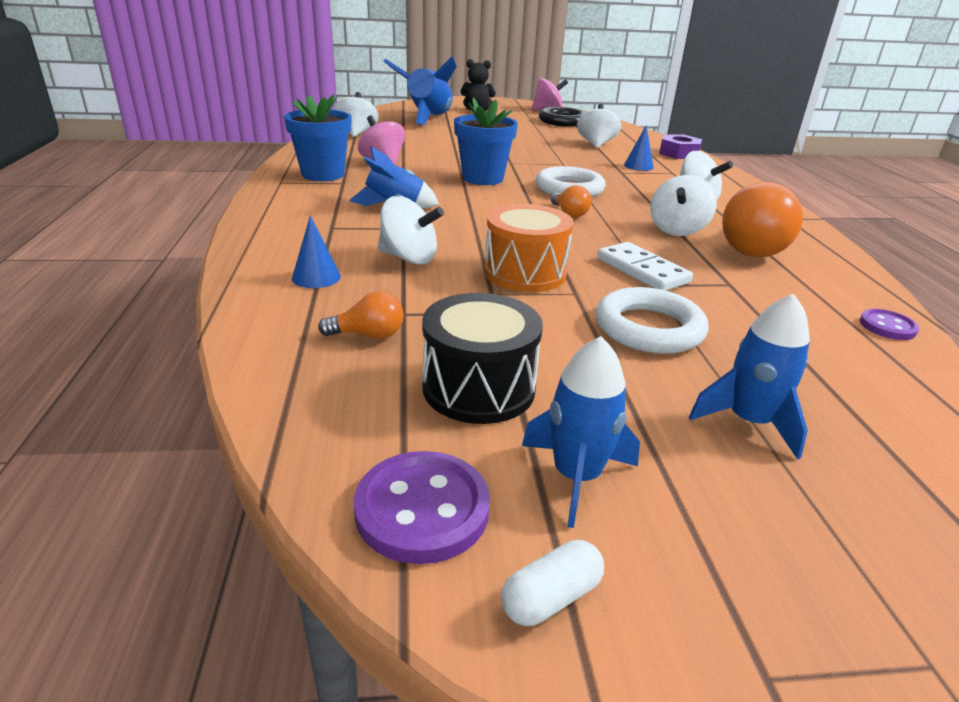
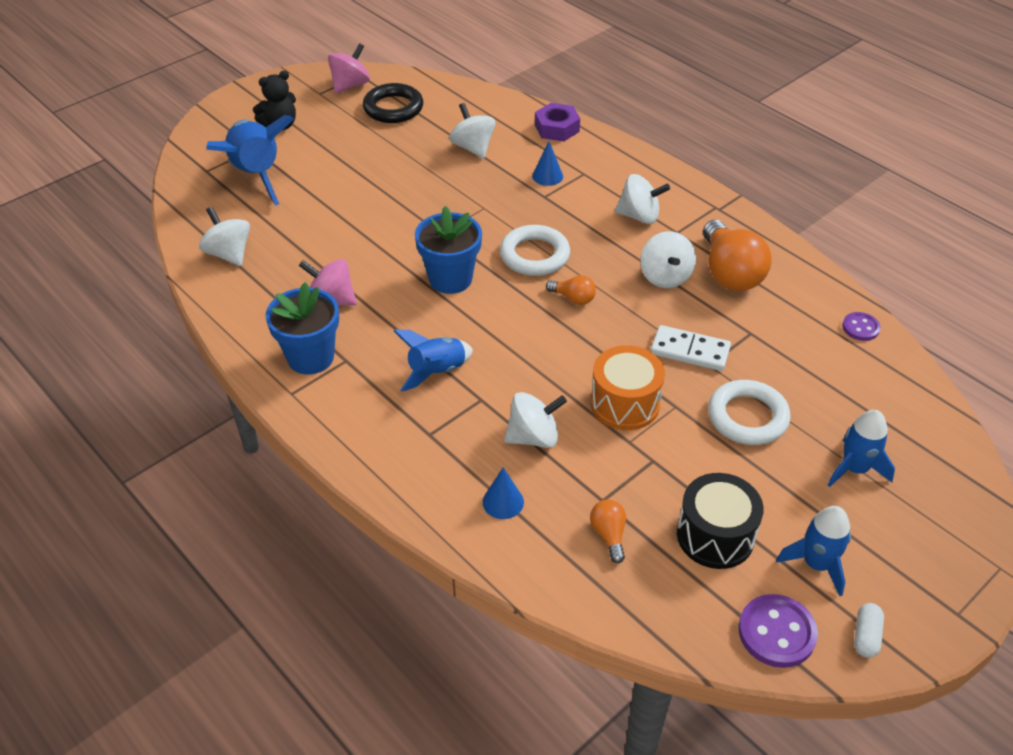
camera: 35 degrees left, 15 degrees up
(368, 335) = (609, 535): orange light bulb -> orange light bulb turned 60 degrees counterclockwise

